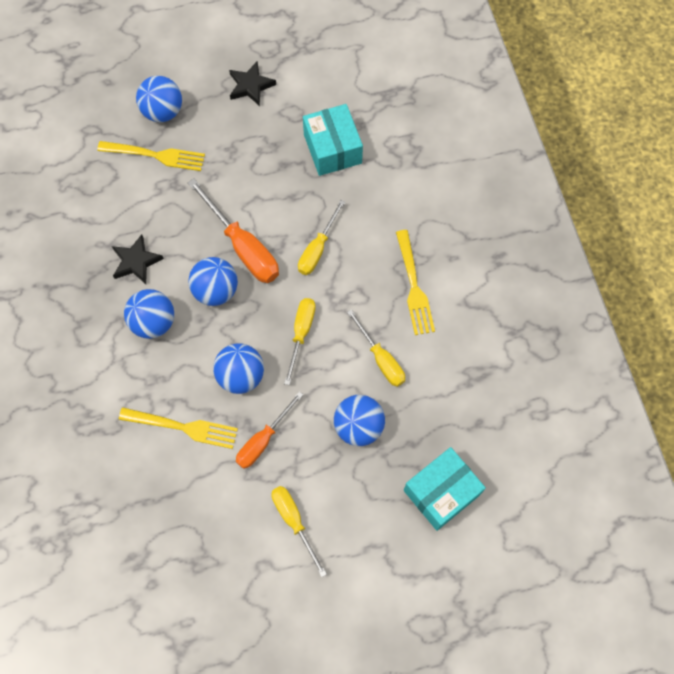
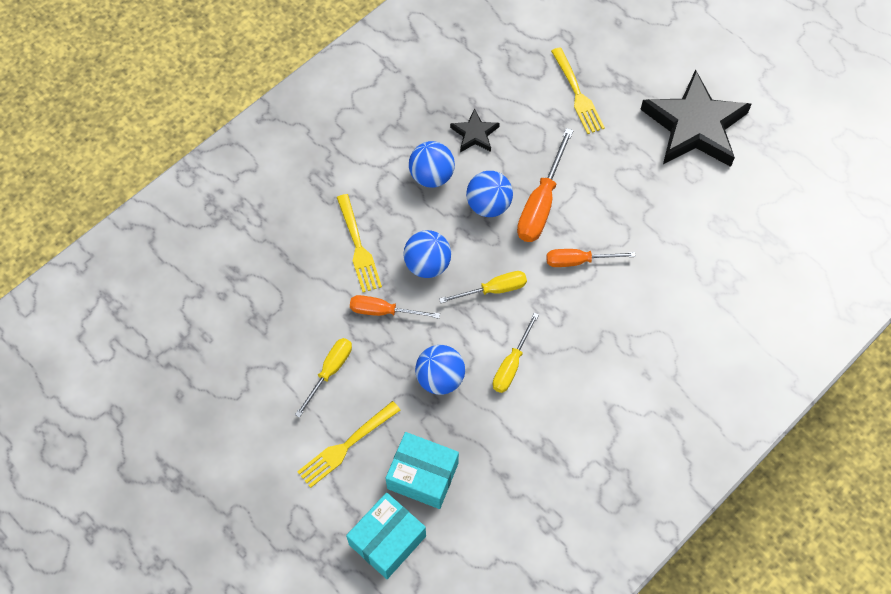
camera: 60 degrees right, 5 degrees down
(163, 112) = (621, 76): blue ball -> none
(250, 86) = (694, 126): black star -> black star, size x2.20
(317, 249) = (578, 261): yellow screwdriver -> orange screwdriver
(332, 149) = (681, 221): turquoise box -> turquoise box (387, 540)
(413, 286) = (597, 356): yellow fork -> yellow fork (347, 445)

